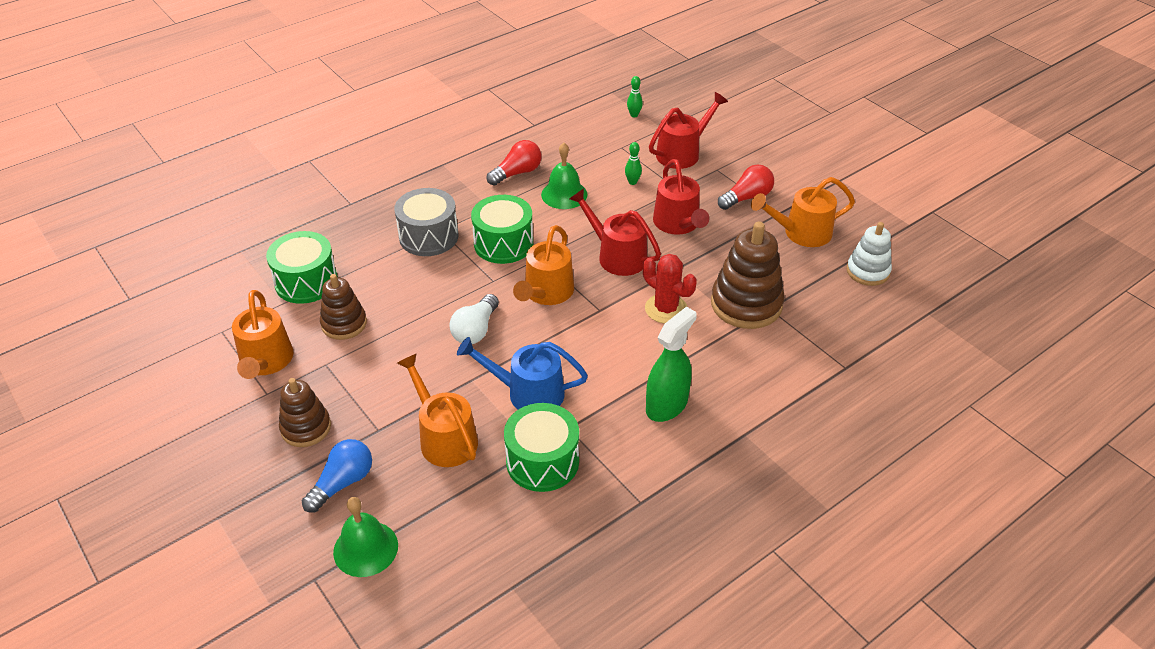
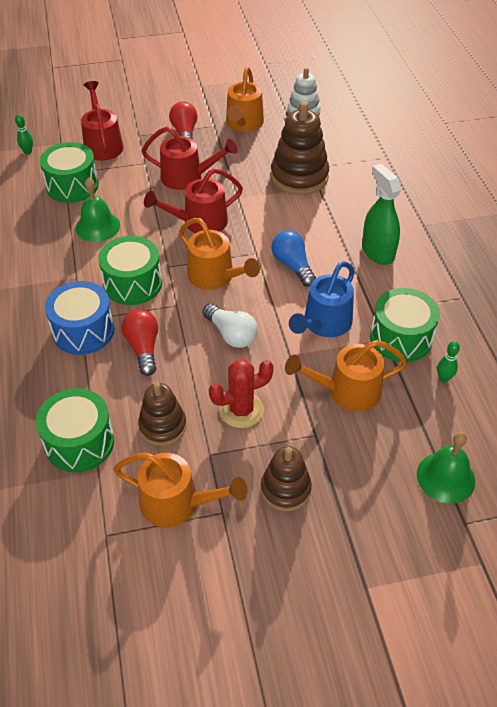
camera: 65 degrees left, 5 degrees up
(342, 483) = (366, 476): blue light bulb -> blue light bulb (293, 266)
(428, 236) = (83, 331): grey drum -> blue drum
(517, 173) = (42, 245): red light bulb -> red light bulb (143, 348)
(608, 158) = (72, 186): none -> green drum
(632, 182) = (116, 183): green bowling pin -> green bowling pin (444, 378)
(666, 309) = (278, 217): red cactus -> red cactus (241, 410)

